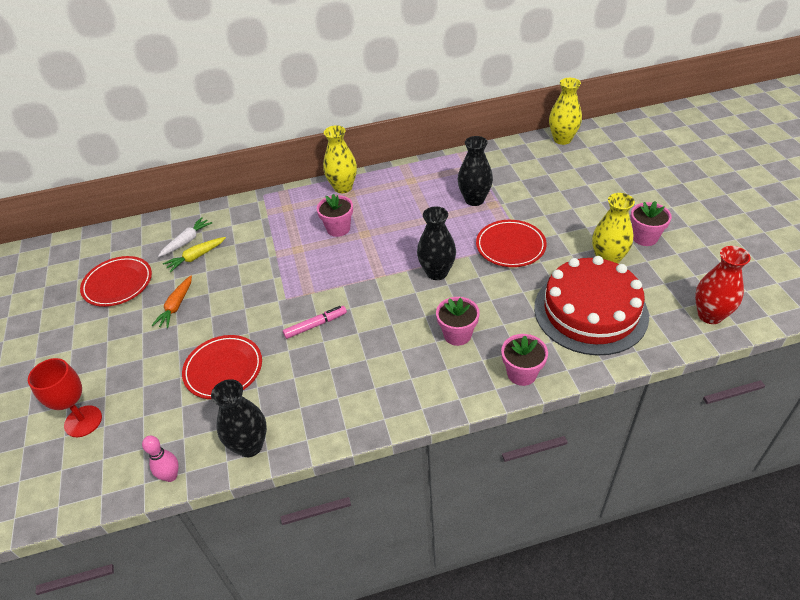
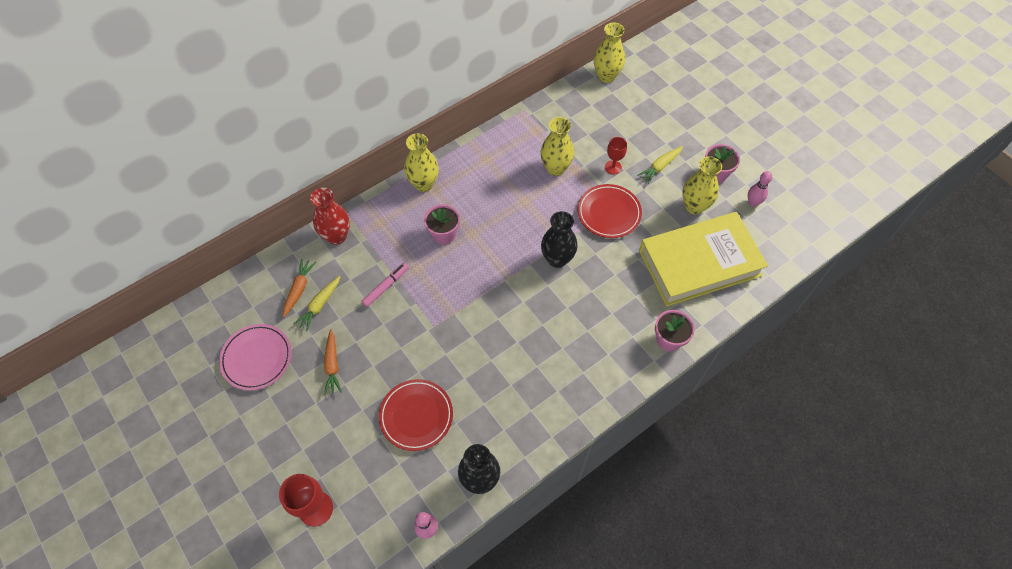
camera: 25 degrees left, 15 degrees up
(118, 284) = (257, 358): red plate -> pink plate
(187, 241) = (299, 289): white carrot -> orange carrot
(315, 325) = (476, 346): pink marker -> pink marker (386, 286)
(457, 334) = (602, 318): pink flower pot -> none
(474, 200) = (555, 168): black vase -> yellow vase
(533, 210) = (613, 167): none -> red goblet
(584, 219) = (660, 167): none -> yellow carrot
(590, 311) = (699, 263): red cake -> yellow book
(678, 271) = (753, 203): none -> pink bowling pin
(710, 315) = (790, 240): red vase -> red vase (336, 236)

